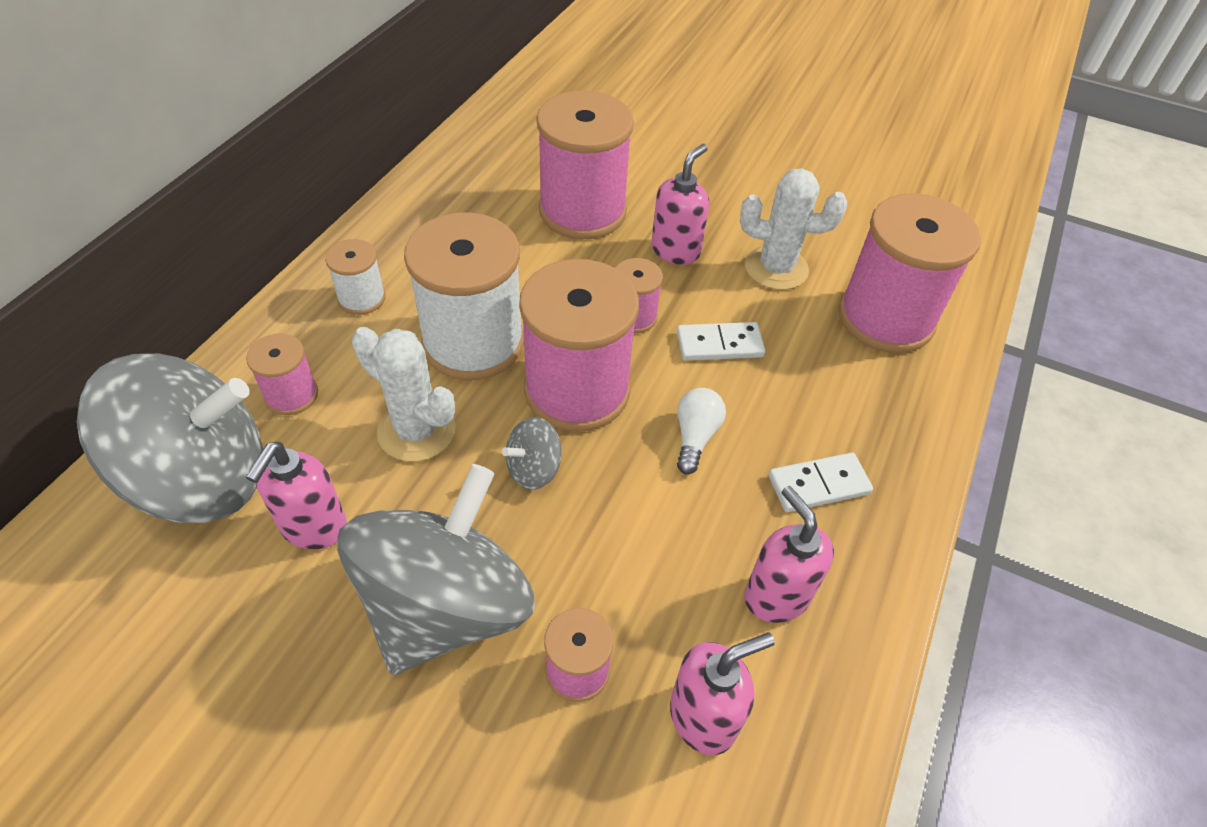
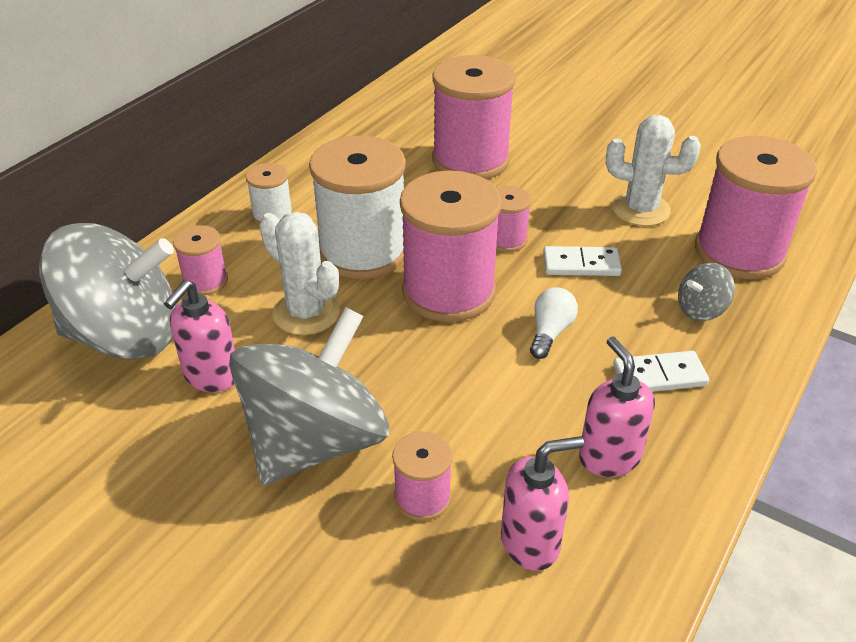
camera: 10 degrees right, 10 degrees down
(534, 469) = (403, 347): grey spinning top -> grey spinning top (701, 310)
(675, 250) = (550, 192): pink soap dispenser -> none

